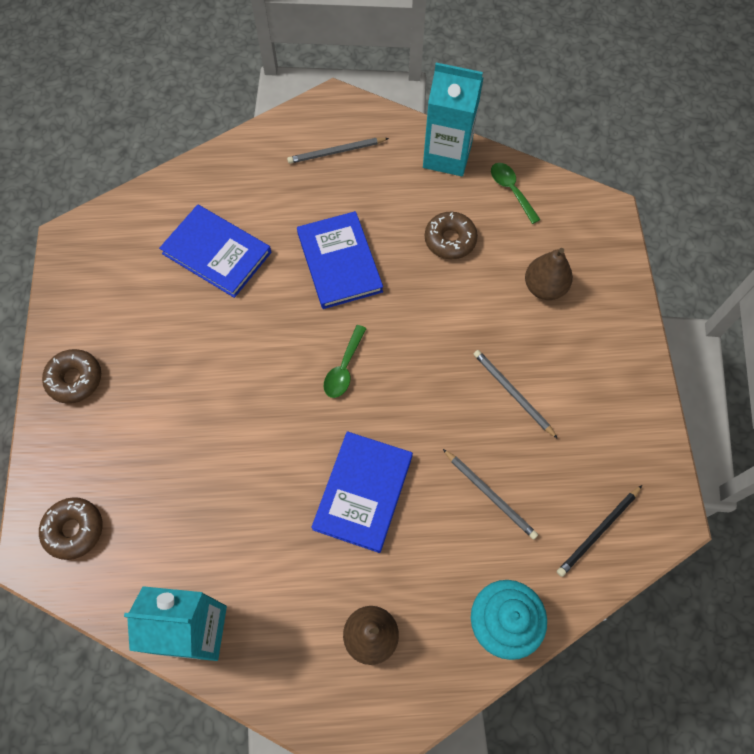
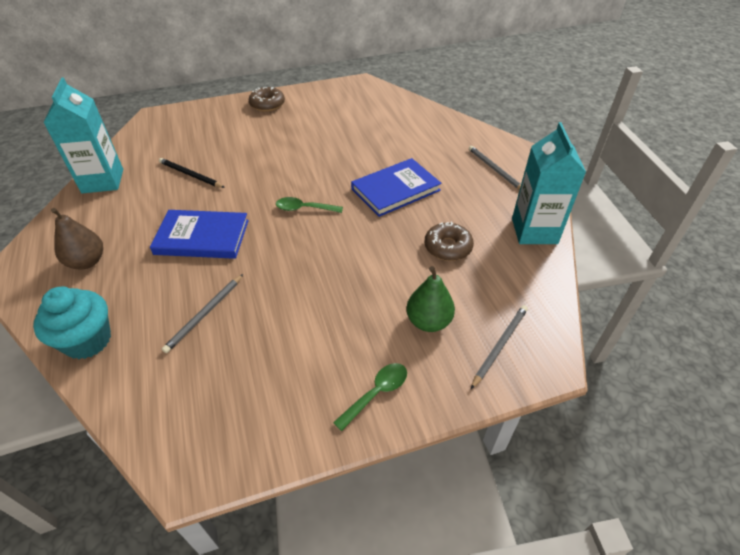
camera: 75 degrees right, 20 degrees down
(74, 530) = (170, 124): brown donut -> none
(217, 253) = (377, 135): blue book -> none
(511, 190) = (525, 280): green spoon -> green spoon (376, 393)
(512, 393) = (307, 314): grey pencil -> grey pencil (500, 345)
(544, 287) = (428, 321): brown pear -> green pear
(598, 532) = (171, 404): black pencil -> black pencil (190, 175)

